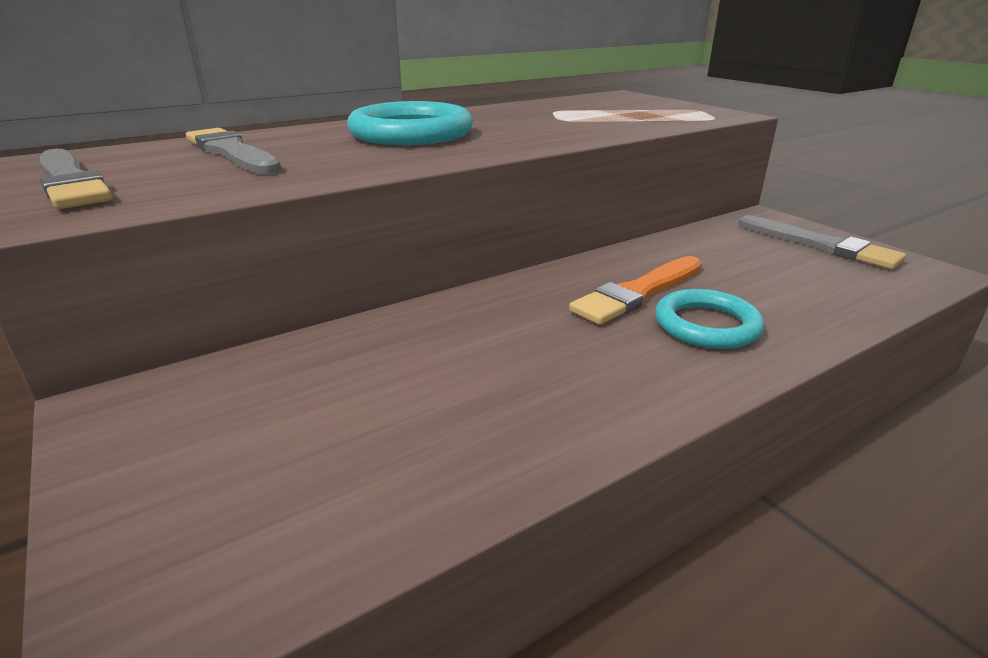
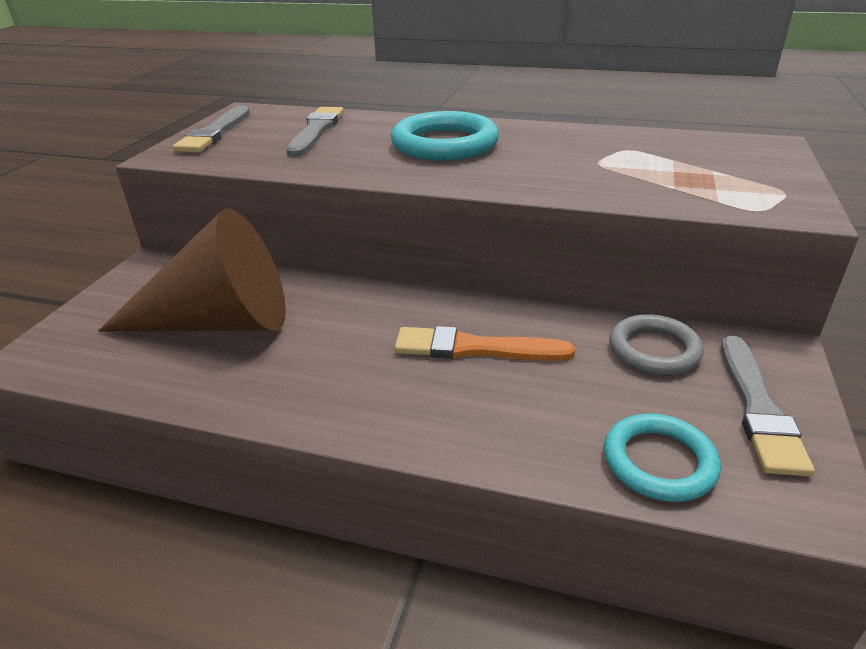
camera: 50 degrees right, 5 degrees up
(372, 401) = (219, 323): none -> brown cone
(706, 325) = (460, 399): turquoise ring -> turquoise ring (659, 462)
(722, 242) = (654, 349): none -> grey ring

